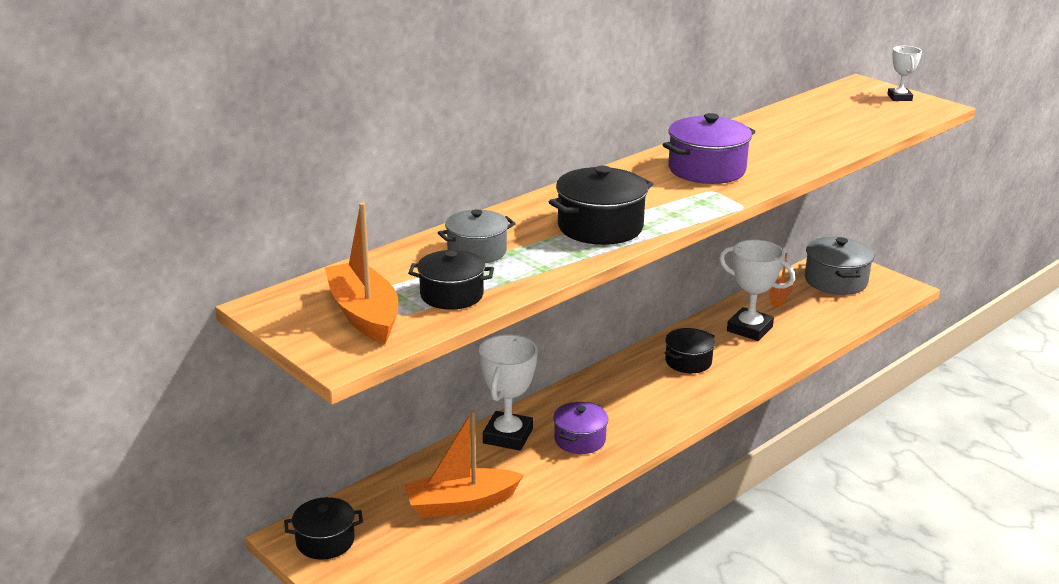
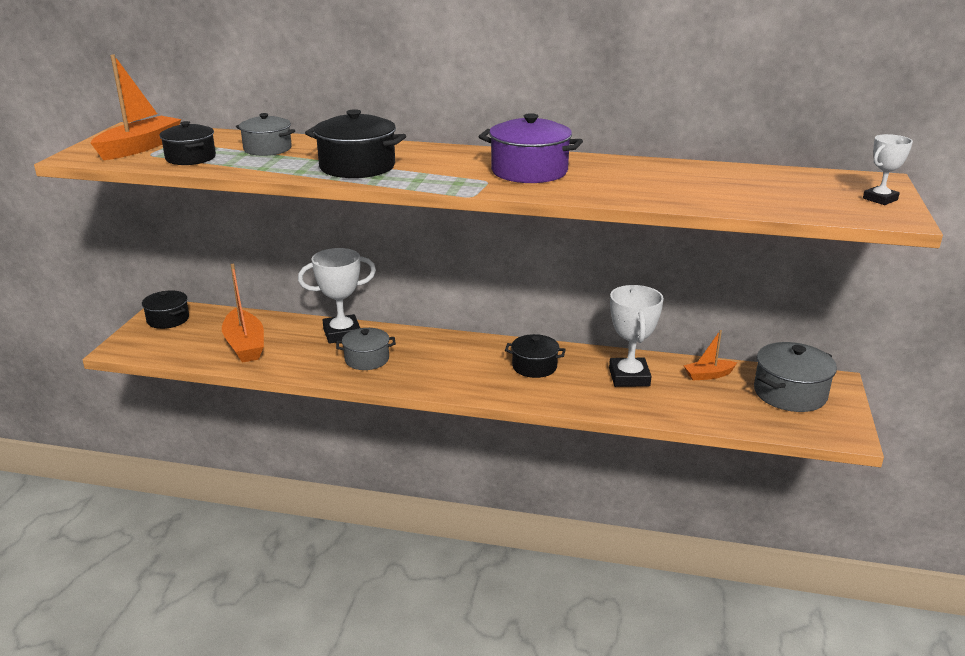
camera: 55 degrees right, 0 degrees up
(461, 504) = (245, 345): orange boat -> orange boat turned 150 degrees counterclockwise
(580, 440) = (367, 359): purple pot -> grey pot

